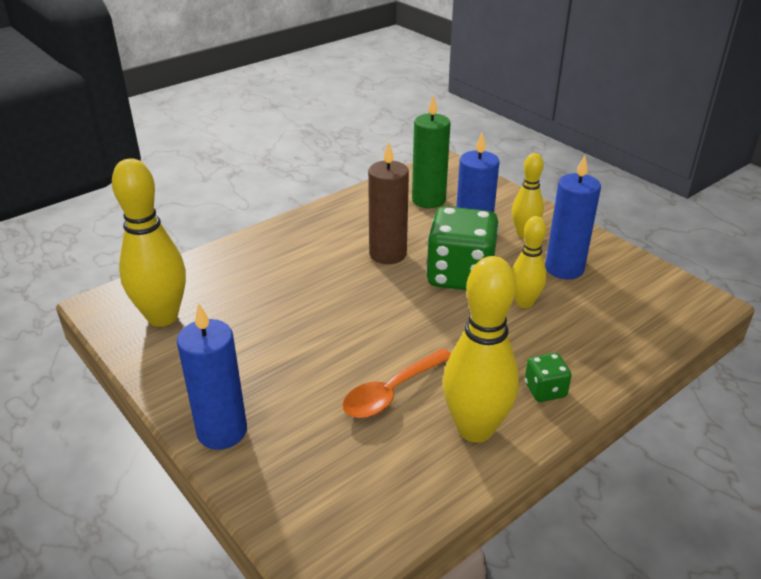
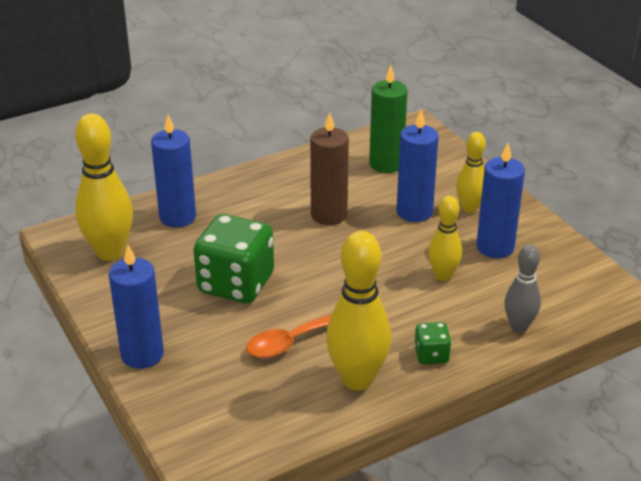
camera: 10 degrees right, 0 degrees up
(230, 272) = (177, 217): none -> blue candle
(460, 275) = (391, 243): green dice -> green dice (236, 284)
(622, 347) = (519, 326): none -> grey bowling pin

